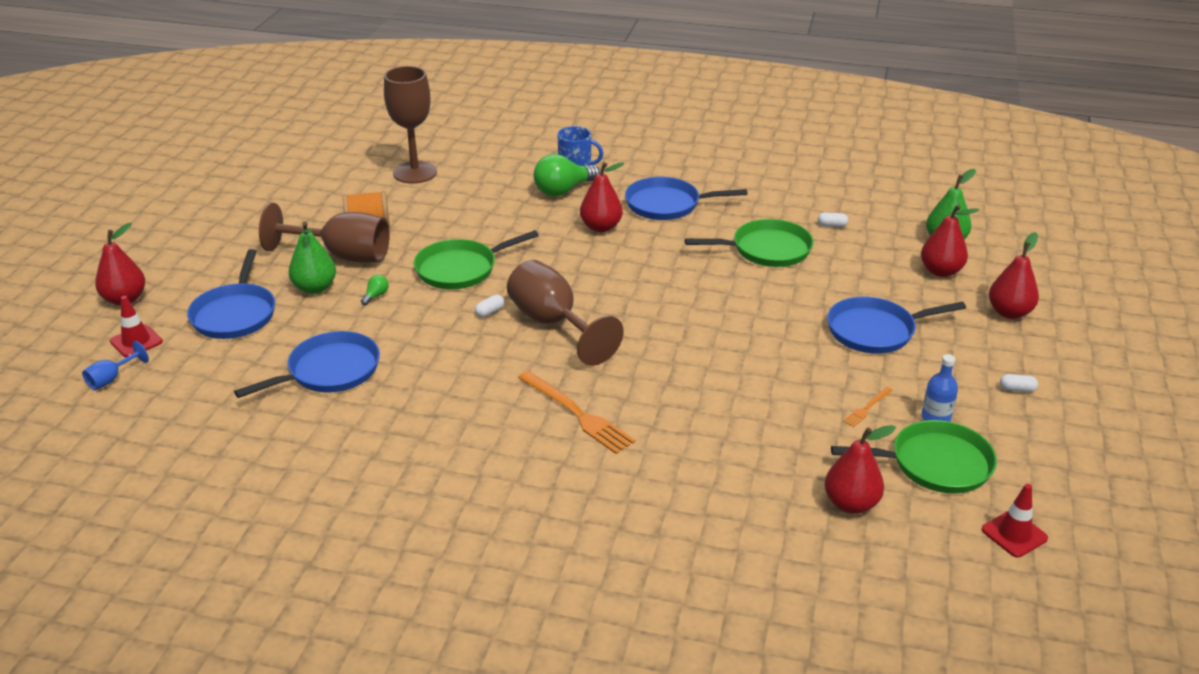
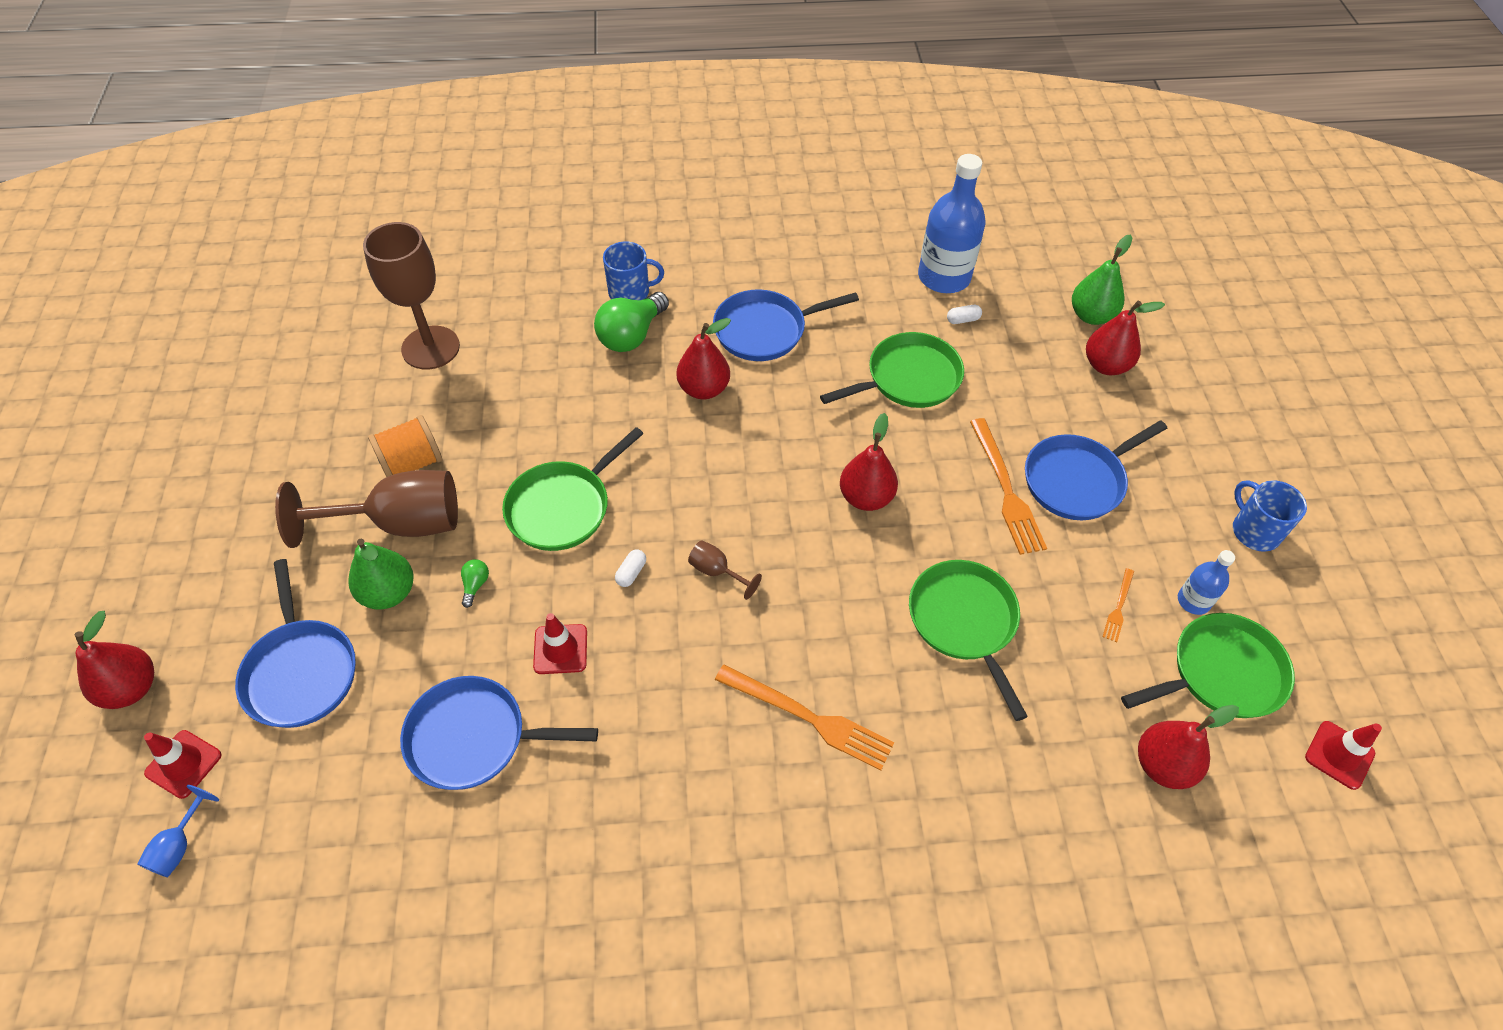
camera: 20 degrees left, 20 degrees up
(330, 371) = (473, 738): blue pan -> blue pan turned 120 degrees counterclockwise
(416, 340) = (560, 649): none -> red traffic cone
(553, 324) = (717, 572): brown goblet -> brown goblet, size x0.44
(731, 389) = (964, 621): none -> green pan
(810, 325) = (1006, 490): none -> orange fork
(830, 199) = (944, 277): none -> blue bottle
(1009, 312) = (1200, 412): red pear -> red pear (866, 497)
(1017, 389) = (1254, 531): white capsule -> blue mug

